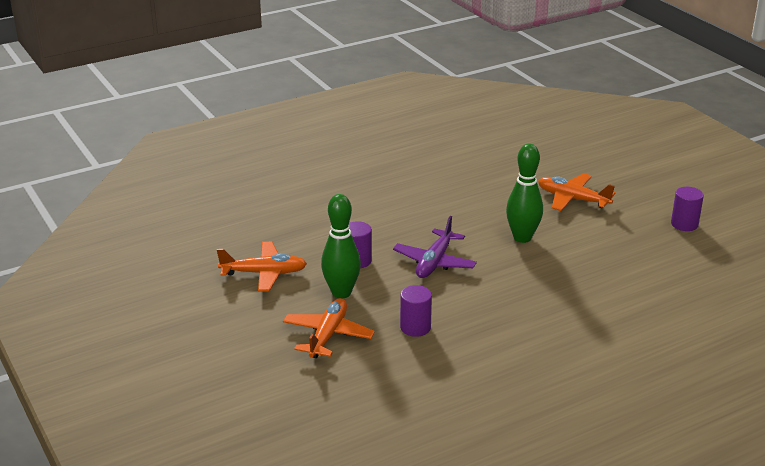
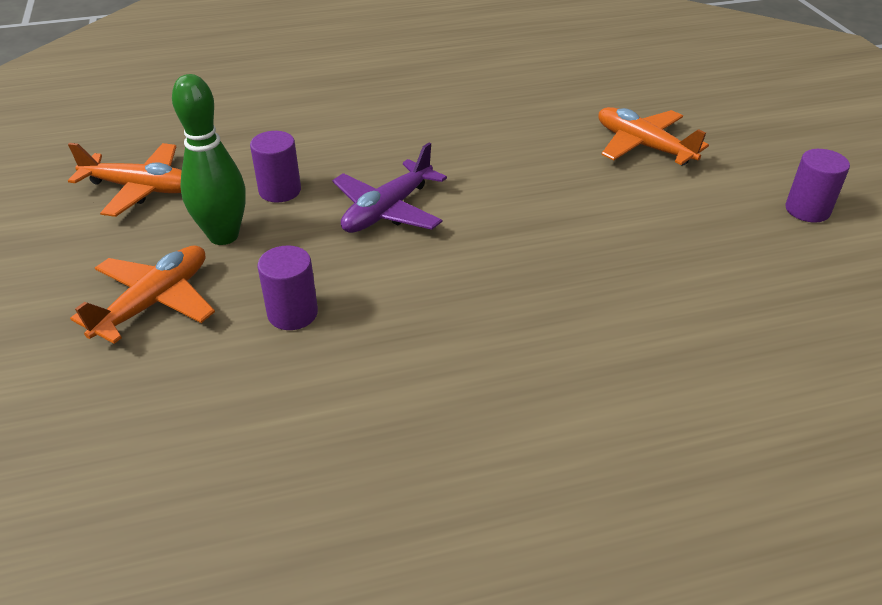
camera: 15 degrees right, 10 degrees up
(522, 237) = (539, 193): green bowling pin -> none

